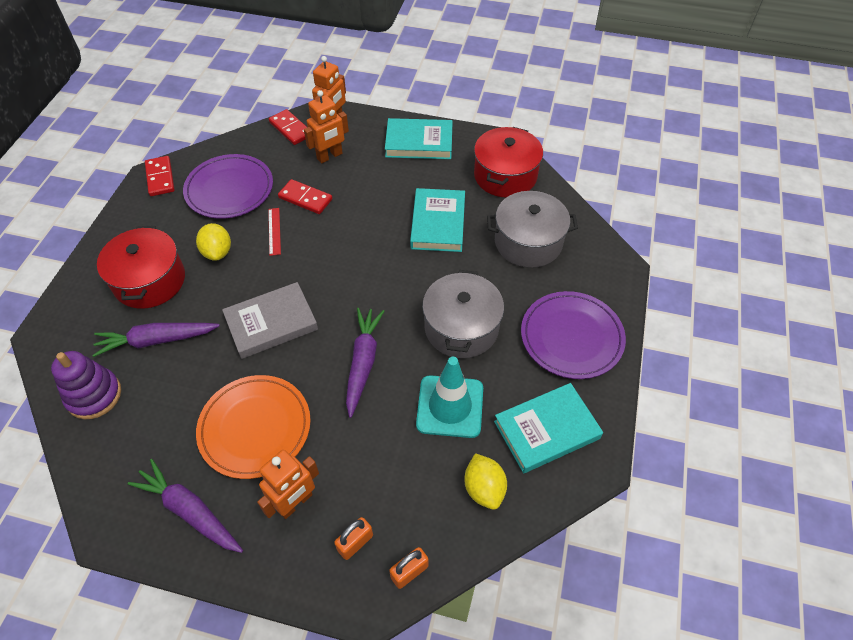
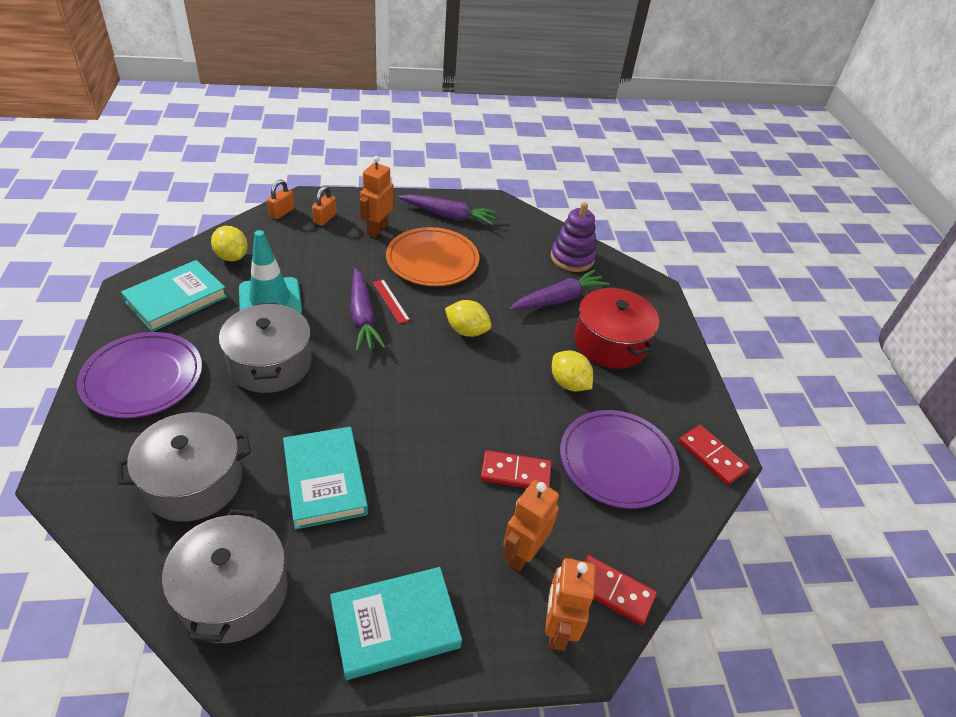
camera: 155 degrees right, 10 degrees down
(271, 323) = (467, 331): grey book -> yellow lemon
(274, 231) = (525, 420): red ruler -> red ruler (391, 301)
(505, 175) = (233, 592): red pot -> grey pot

